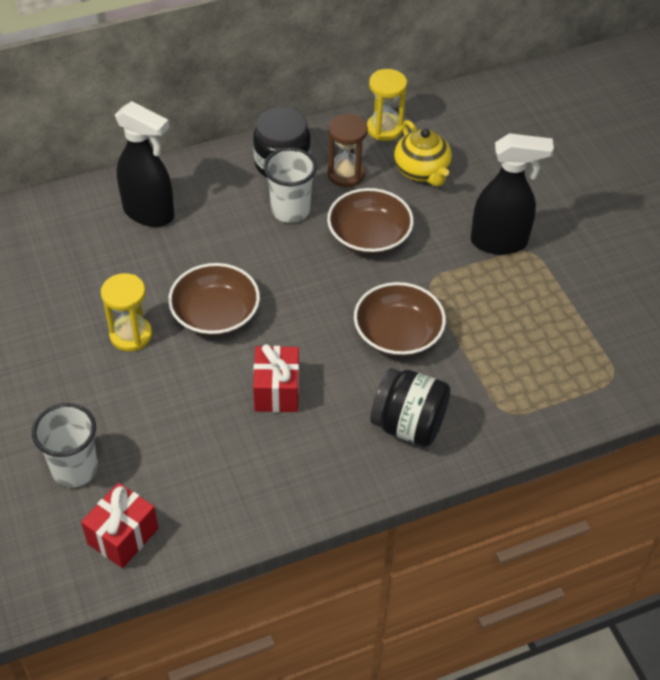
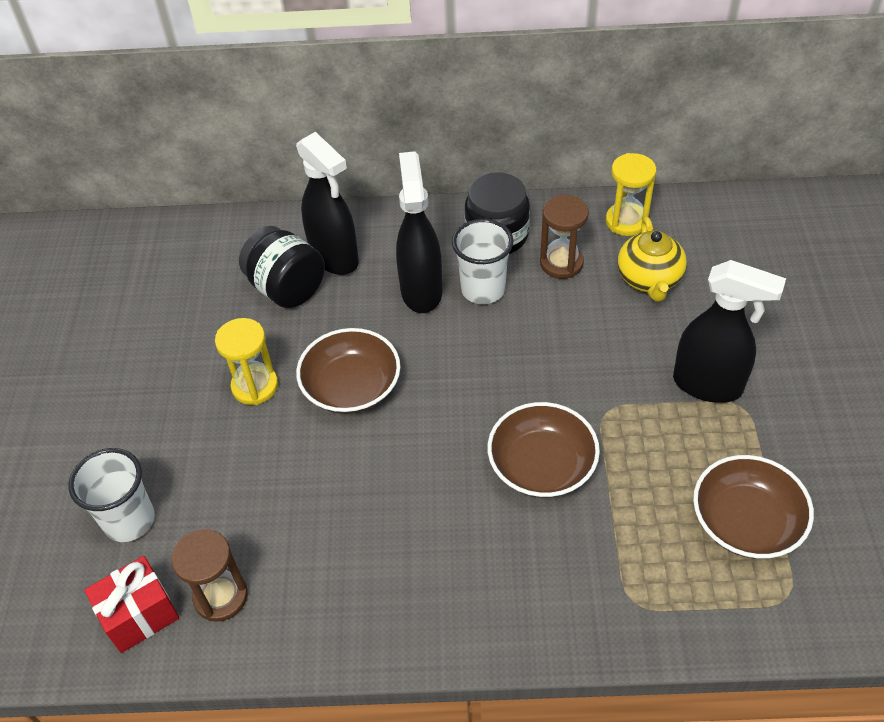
camera: 25 degrees right, 0 degrees up
(185, 502) = (221, 596): none -> brown hourglass
(238, 223) = (421, 291): none -> black spray bottle
(276, 391) = (377, 494): red gift -> none
(369, 237) = (557, 340): brown bowl -> brown bowl (746, 522)
(408, 425) = (508, 581): black jar -> black jar (287, 288)

